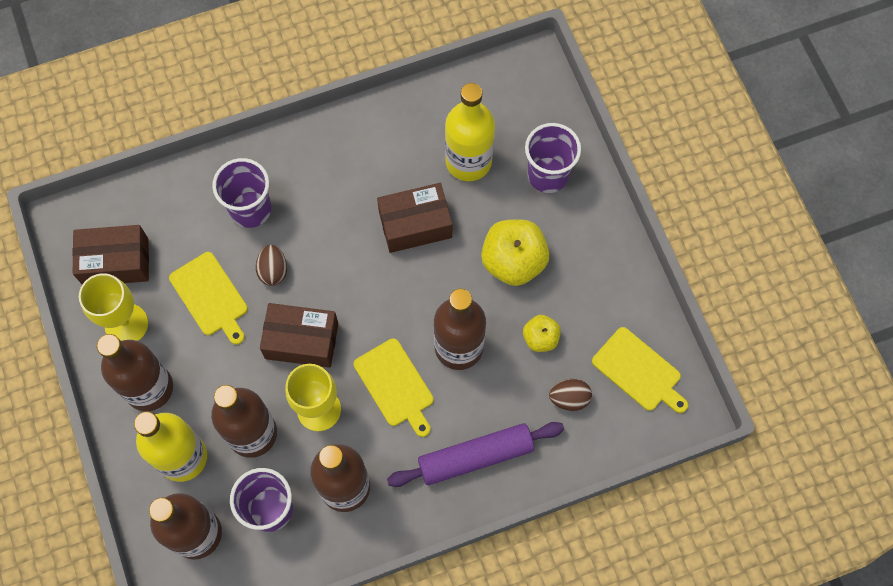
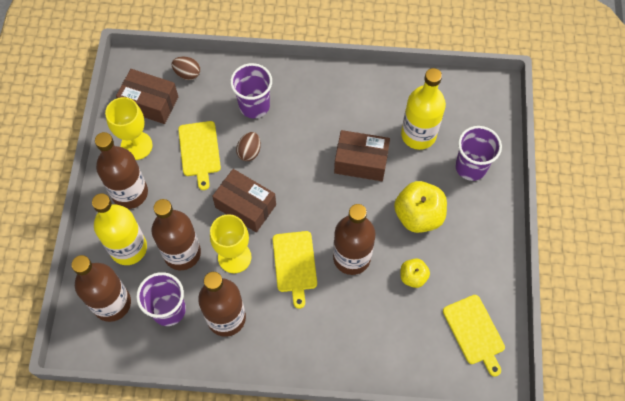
camera: 25 degrees right, 5 degrees down
(476, 457) = (327, 339): purple rolling pin -> none
(569, 398) = (414, 328): brown egg -> brown egg (187, 74)

